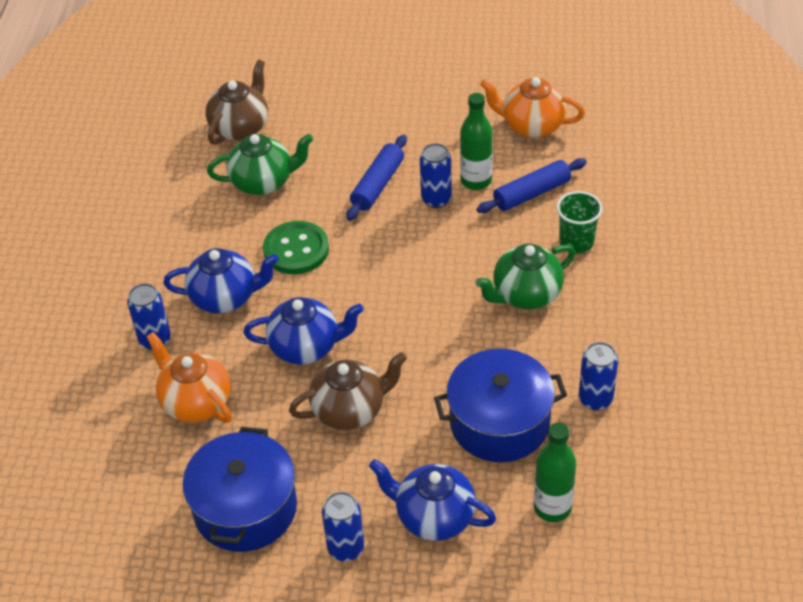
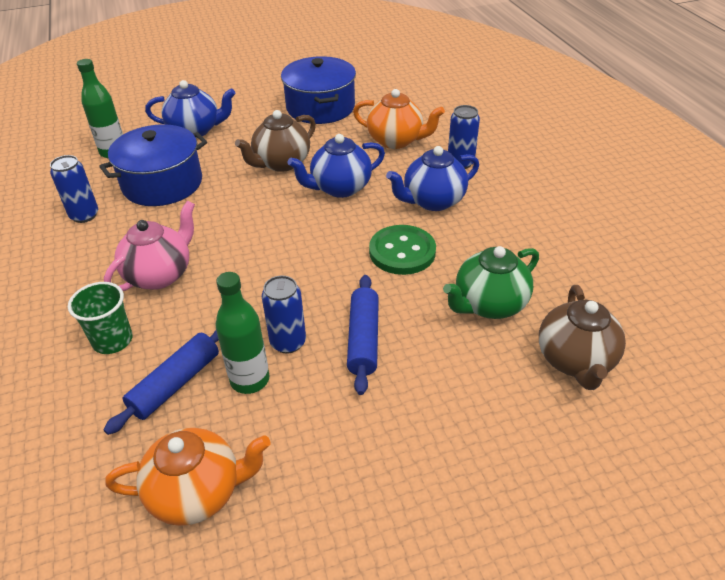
camera: 155 degrees right, 5 degrees down
(346, 548) = (246, 107): blue can -> none
(525, 295) = (160, 274): green teapot -> pink teapot

